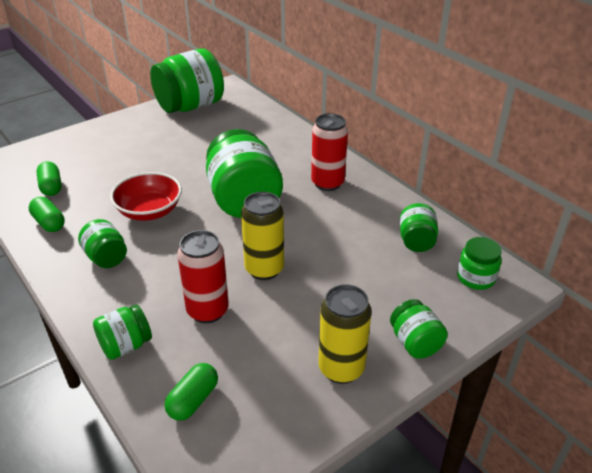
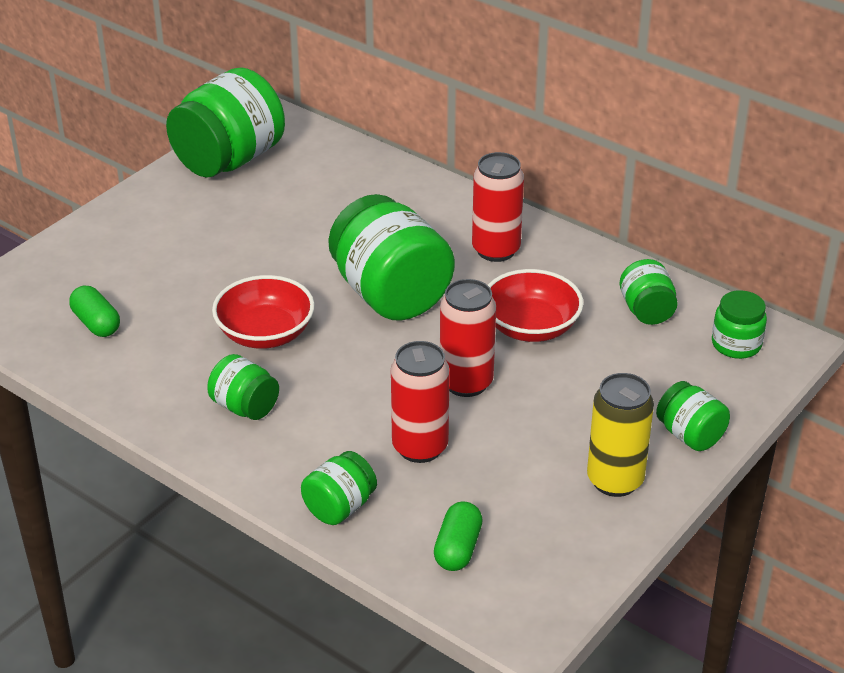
camera: 15 degrees left, 0 degrees up
(49, 223) = (130, 375): green capsule -> none
(264, 269) = (466, 383): yellow can -> red can
(328, 238) = (531, 327): none -> red bowl

